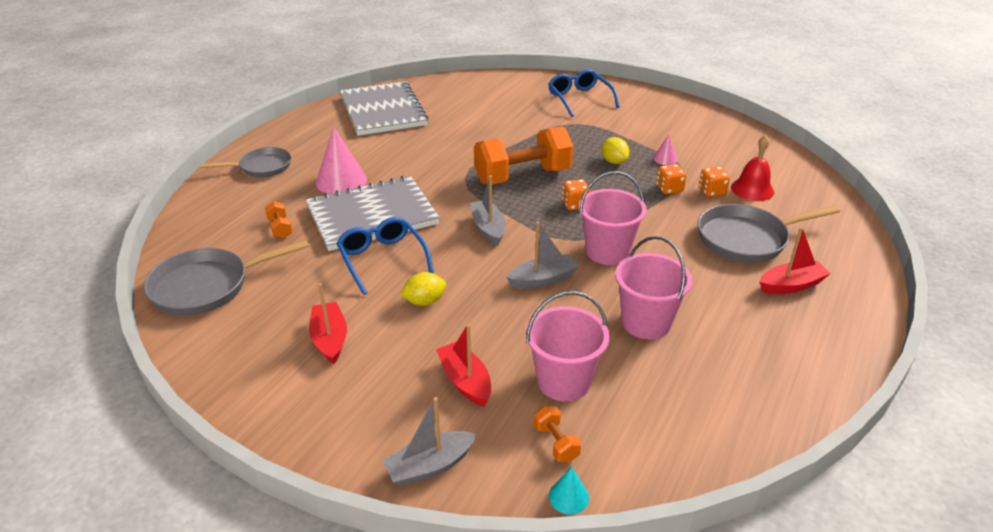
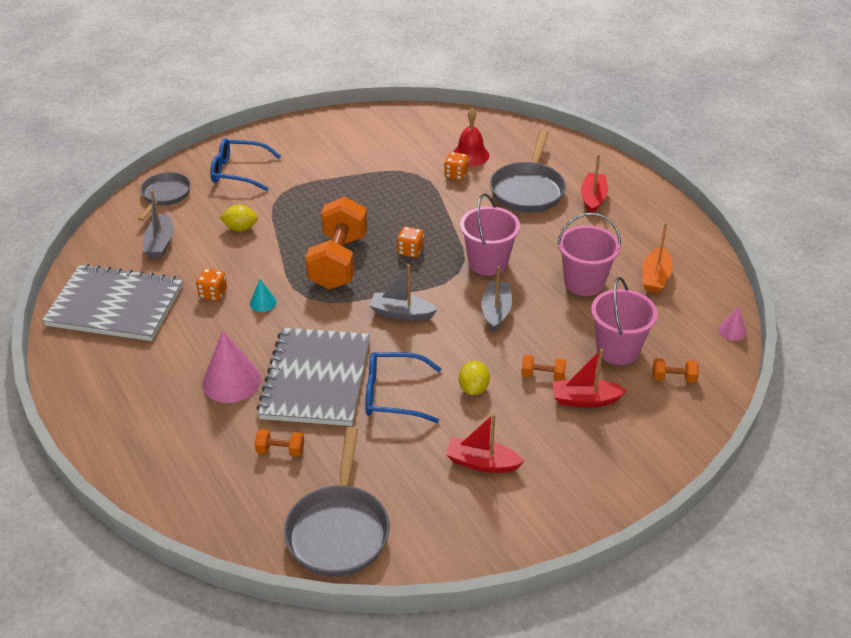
camera: 60 degrees left, 5 degrees up
(262, 167) = (142, 434): grey pan -> grey pan (165, 195)
(430, 466) = (659, 450): grey boat -> grey boat (160, 244)
(477, 339) = (542, 375): none -> orange dumbbell
(568, 497) = (722, 392): turquoise cone -> turquoise cone (263, 302)
(614, 162) = (366, 201): yellow lemon -> yellow lemon (240, 228)
(665, 159) = (388, 174): pink cone -> pink cone (732, 331)
(669, 189) = (433, 193): orange dice -> orange dice (213, 294)
(714, 374) = (655, 277): none -> orange boat

